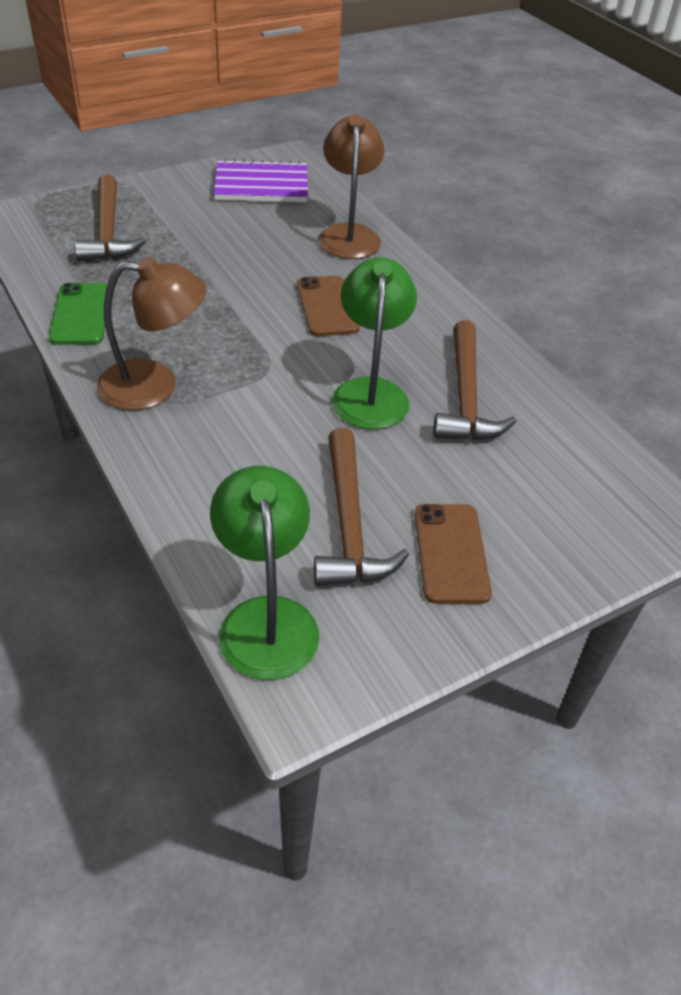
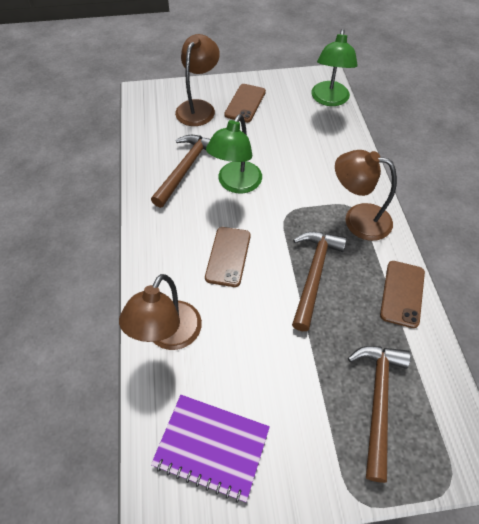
camera: 155 degrees left, 10 degrees up
(81, 314) = (402, 293): green phone -> brown phone
(349, 525) = (281, 123): brown hammer -> brown hammer (314, 274)
(536, 516) = (198, 107): none -> brown lamp

